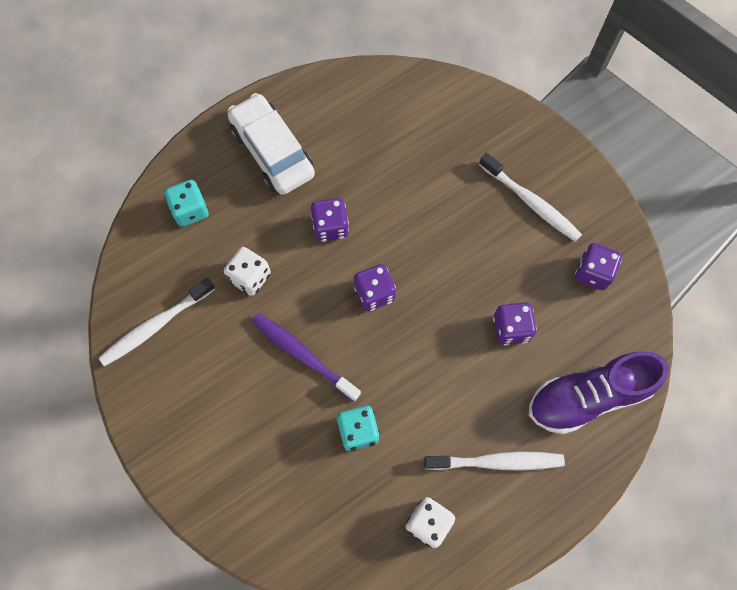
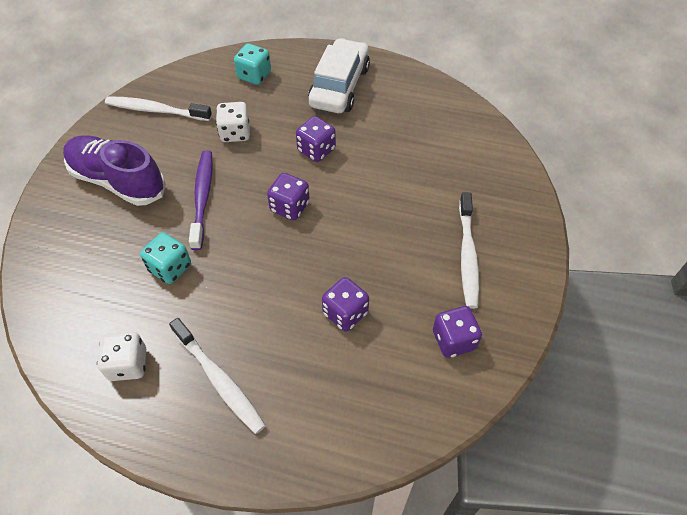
camera: 50 degrees right, 15 degrees down
(588, 397) = (337, 413): purple shoe -> purple shoe (118, 181)

